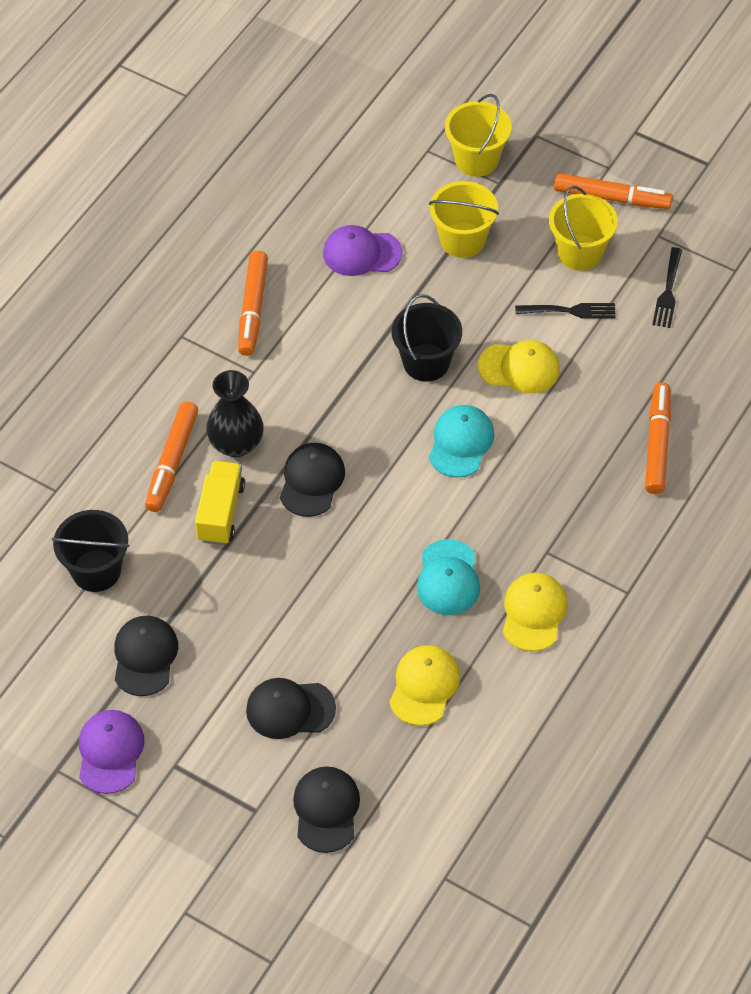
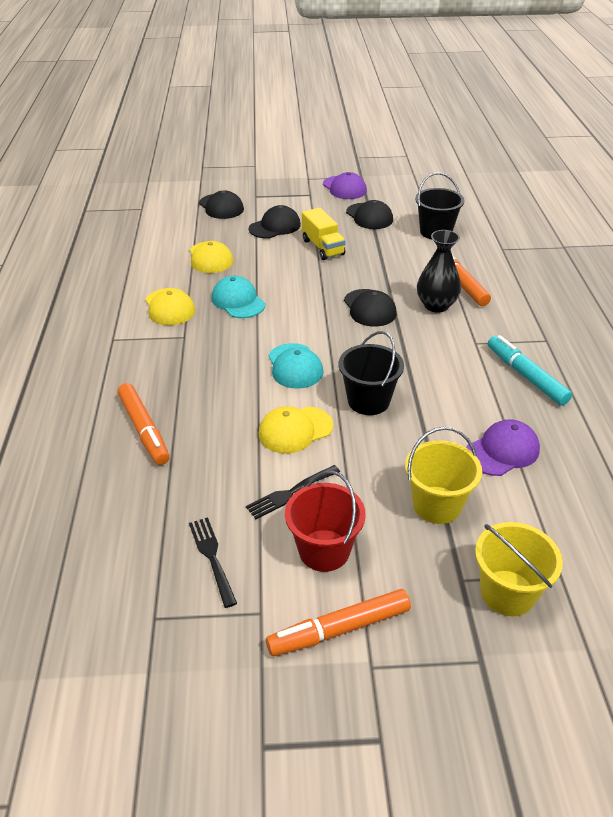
camera: 145 degrees right, 15 degrees down
(221, 512) = (403, 275): yellow truck -> yellow truck (323, 247)
(253, 309) = (526, 376): orange marker -> turquoise marker
(580, 253) = (324, 550): yellow bucket -> red bucket

